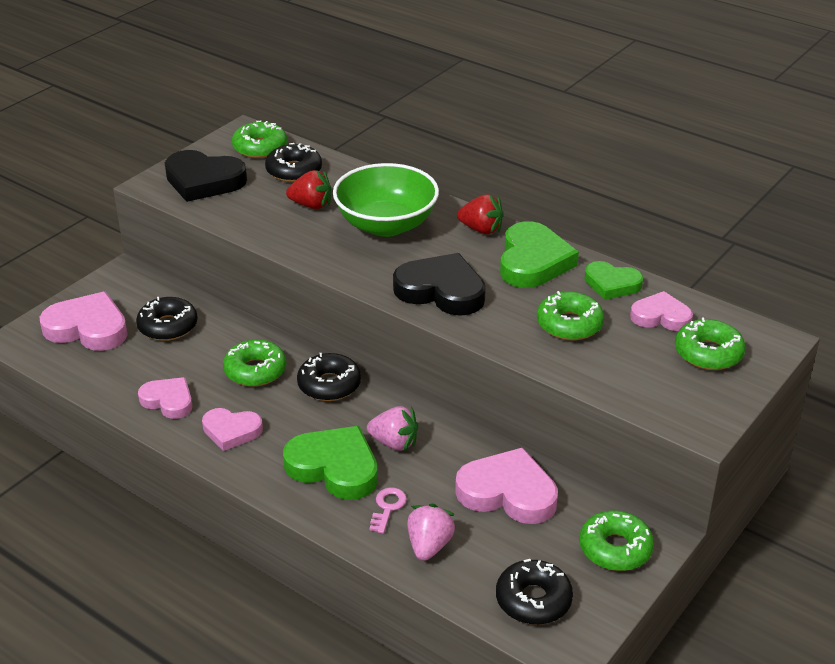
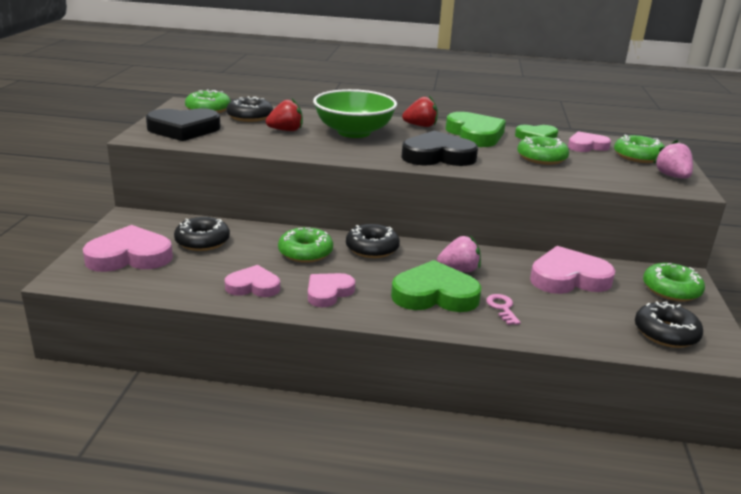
camera: 30 degrees left, 10 degrees down
(231, 431) = (328, 292): pink heart -> pink heart turned 150 degrees clockwise
(429, 546) = (559, 322): pink strawberry -> pink strawberry (672, 176)

